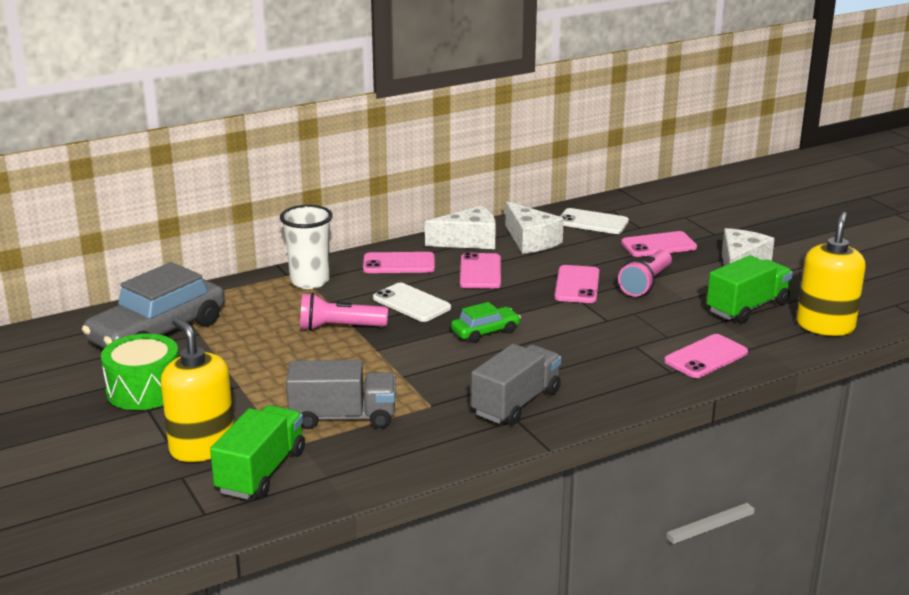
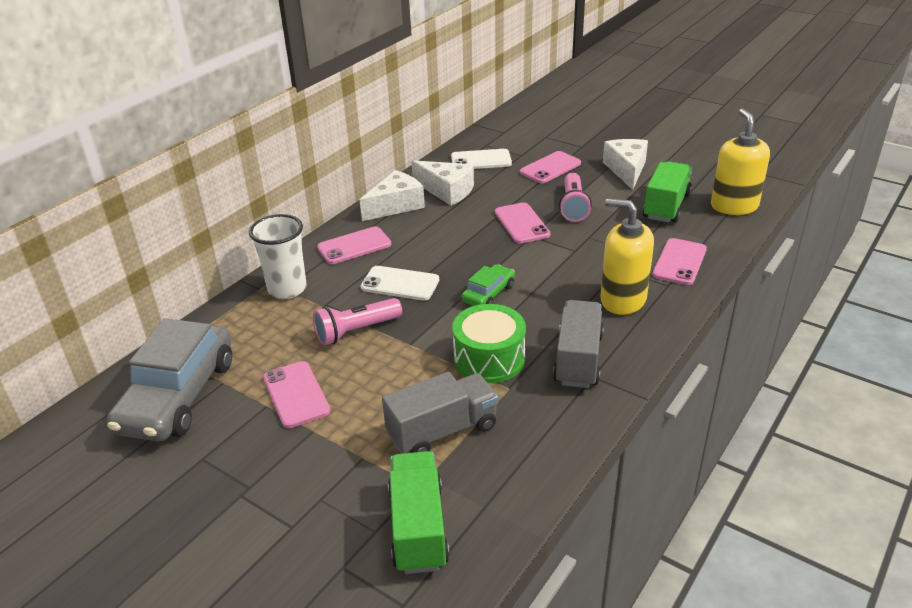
camera: 25 degrees left, 10 degrees up
(144, 390) = (218, 472): green drum -> green drum (489, 359)
(202, 447) = (334, 520): yellow soap dispenser -> yellow soap dispenser (622, 300)
(480, 272) = (432, 234): pink phone -> pink phone (296, 394)

